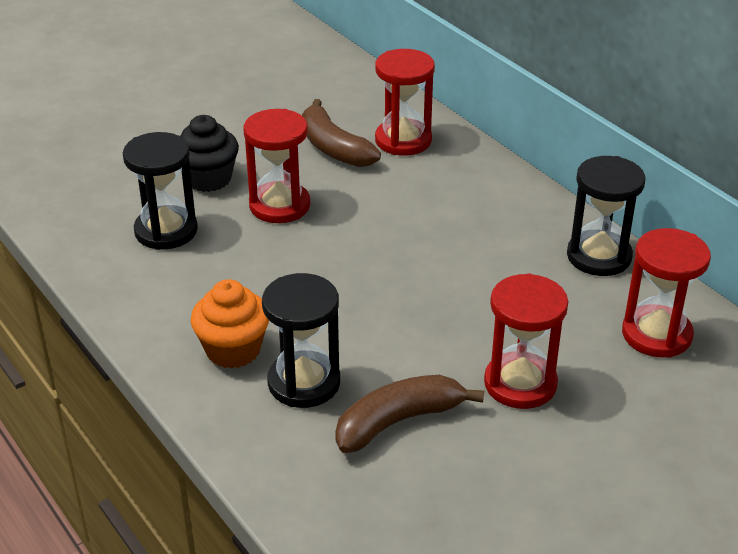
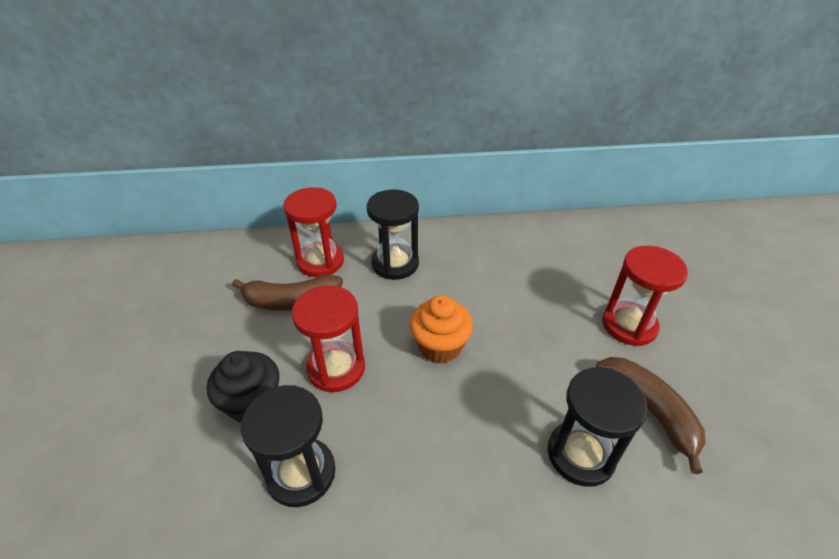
camera: 60 degrees left, 5 degrees up
(233, 350) = (513, 492): orange cupcake -> orange cupcake (440, 346)
(398, 421) = (649, 411): brown banana -> brown banana turned 150 degrees clockwise
(599, 256) = (518, 234): black hourglass -> black hourglass (395, 264)
(656, 334) = (605, 246): red hourglass -> none

